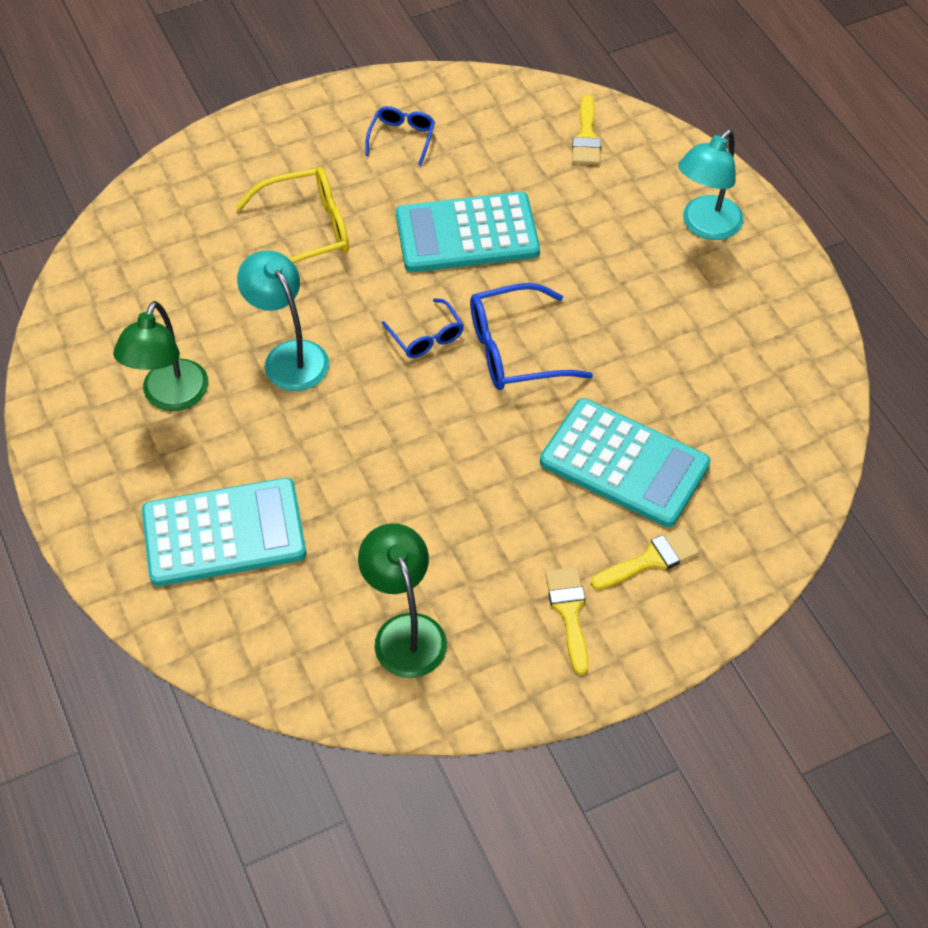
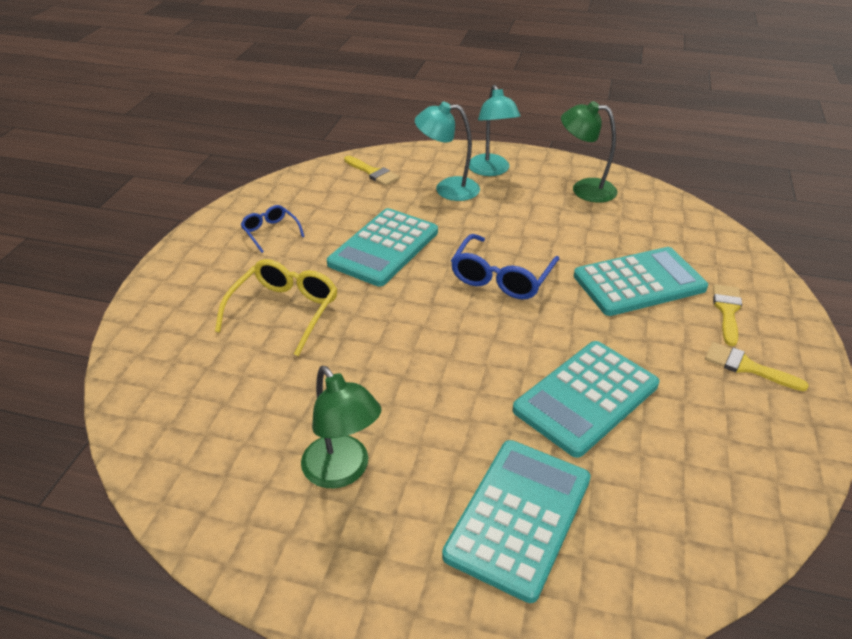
camera: 50 degrees left, 15 degrees down
(289, 356) = (384, 380): turquoise lamp -> turquoise lamp (447, 189)
(402, 507) = (586, 398): none -> turquoise calculator
(405, 631) = (707, 459): green lamp -> green lamp (584, 189)
(426, 337) = (446, 307): blue glasses -> none

